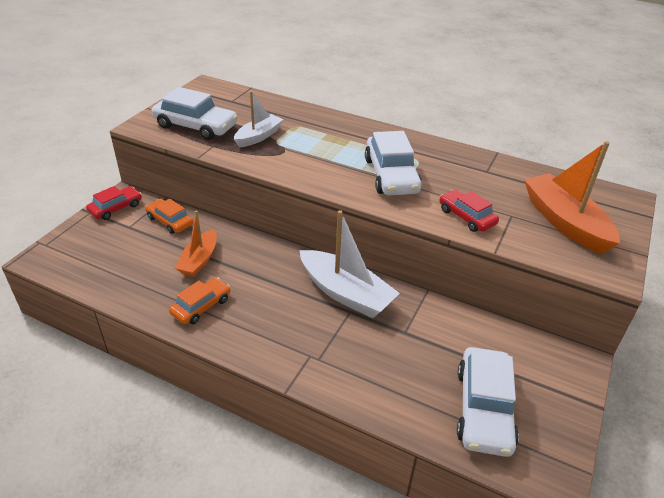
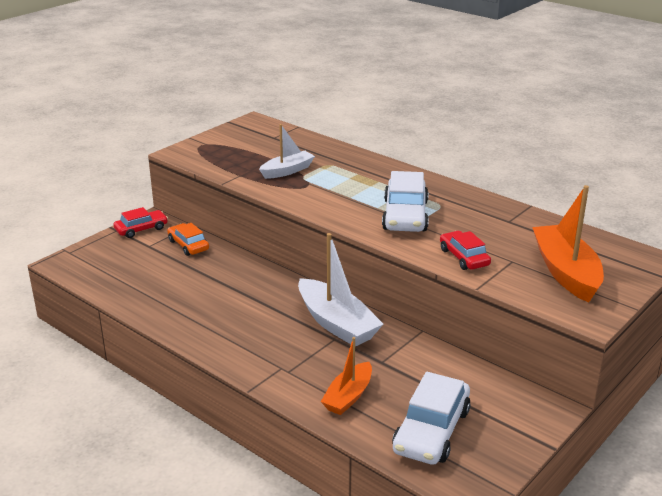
camera: 15 degrees right, 10 degrees down
(196, 126) = (230, 157): white car -> none
(199, 260) = (205, 280): orange boat -> orange boat (348, 396)
(201, 306) = (194, 317): orange car -> none

